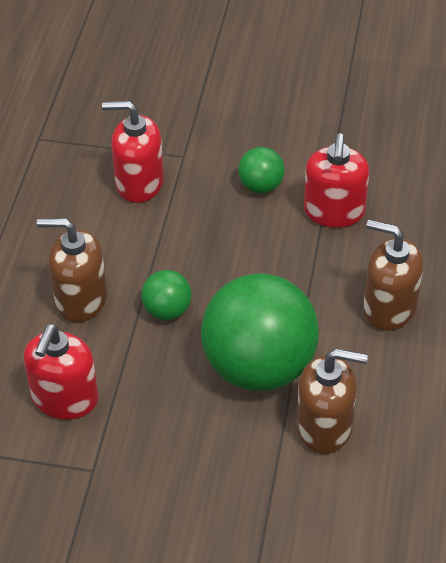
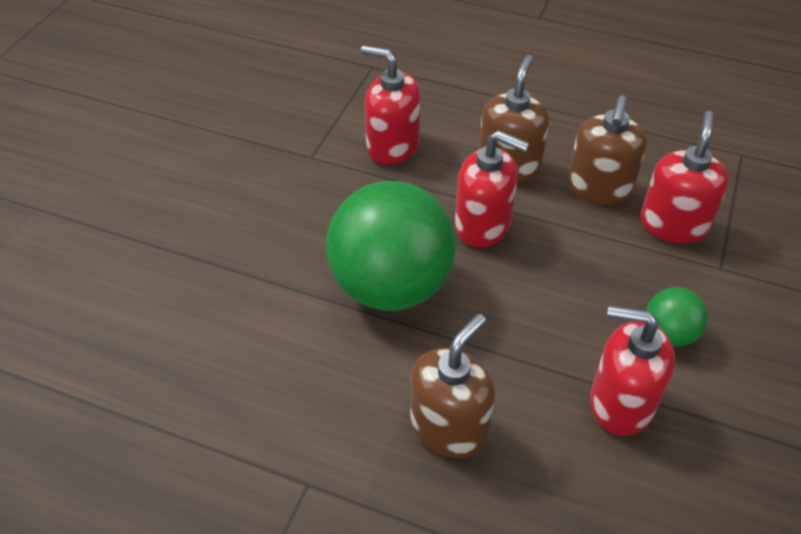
camera: 100 degrees right, 0 degrees up
(167, 310) = (483, 225): green ball -> red soap dispenser
(325, 427) = (298, 328): brown soap dispenser -> brown soap dispenser (599, 188)

